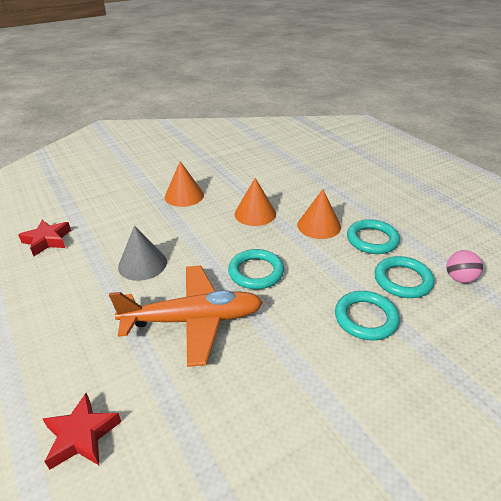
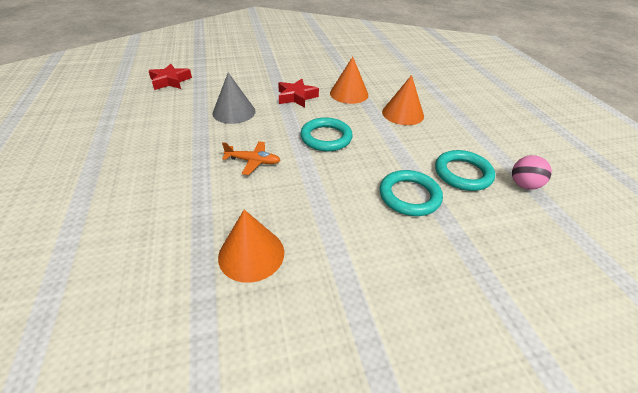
camera: 15 degrees right, 5 degrees up
(81, 435) = (120, 222): red star -> red star (296, 97)
(184, 196) = (294, 70): orange cone -> orange cone (251, 254)
(193, 320) = (253, 161): orange plane -> orange plane, size x0.45
(372, 240) = (449, 135): turquoise ring -> none

